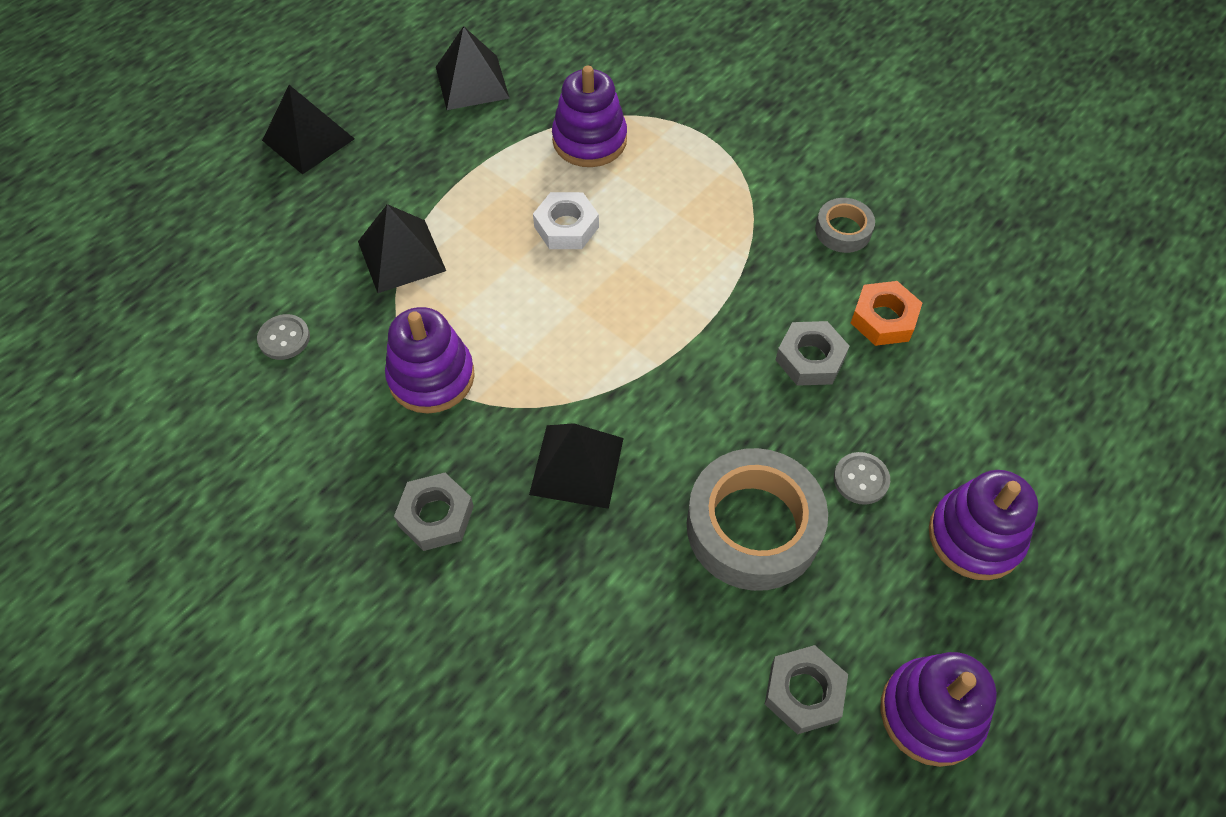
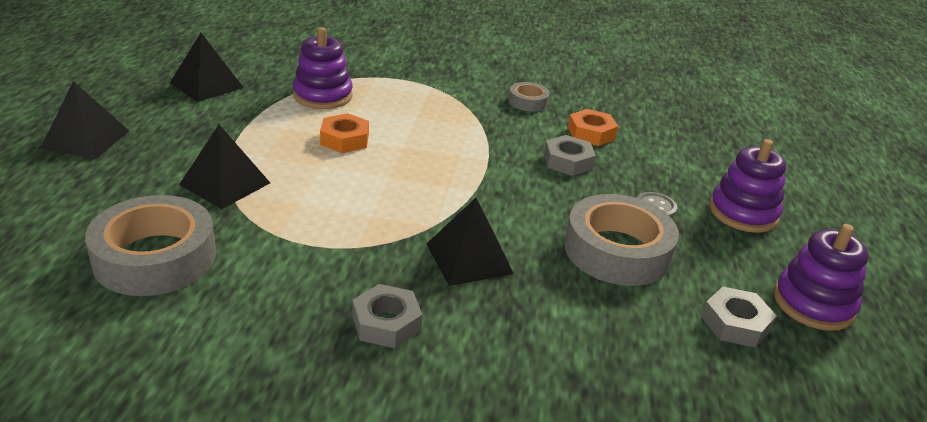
camera: 35 degrees left, 25 degrees down
(284, 338) = (155, 257): grey button -> grey tape
(431, 377) = (310, 243): purple stacking toy -> none
(566, 227) = (345, 139): white nut -> orange nut

